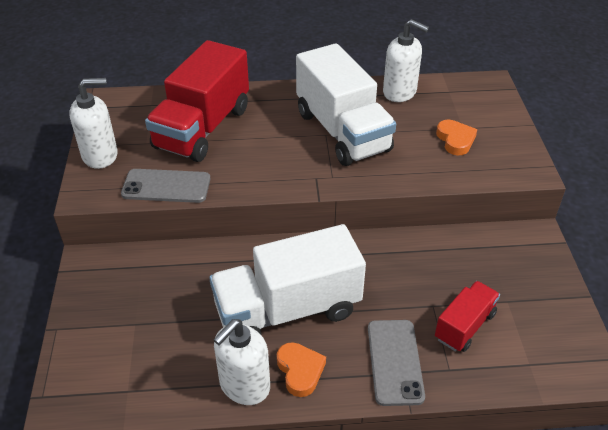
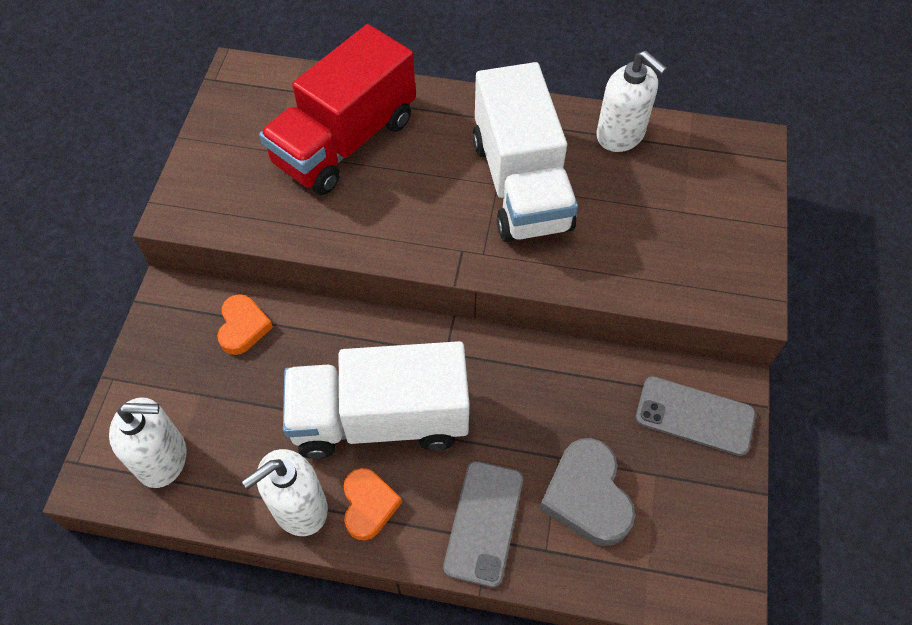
camera: 15 degrees right, 15 degrees up
(100, 155) = (209, 158): white soap dispenser -> white soap dispenser (162, 459)
(166, 186) = (274, 222): grey phone -> grey phone (694, 416)
(455, 140) = (666, 230): orange heart -> orange heart (243, 327)
(464, 326) = (587, 496): red truck -> grey heart

